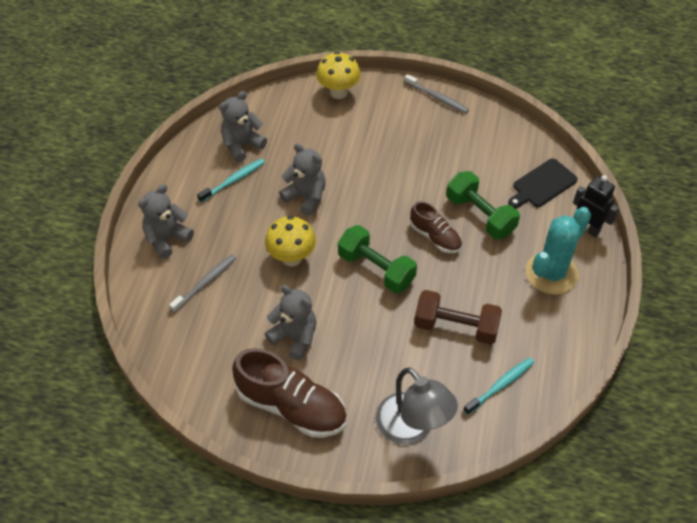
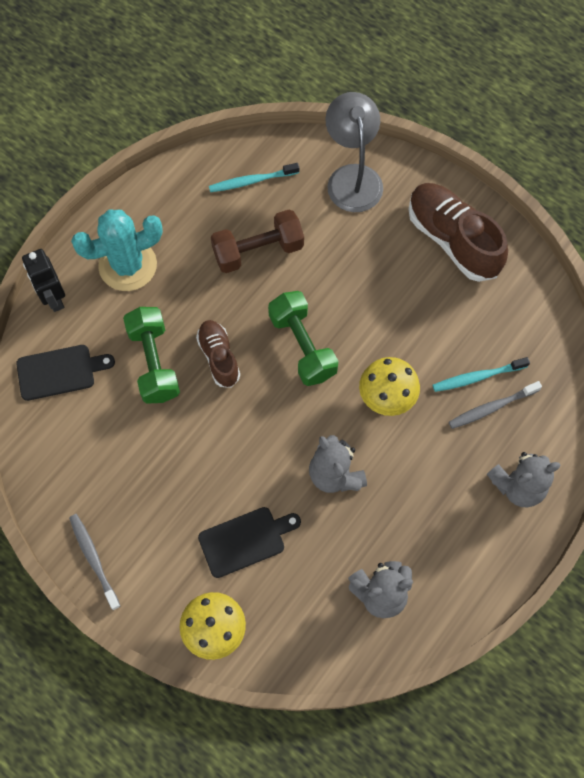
camera: 155 degrees left, 15 degrees up
(233, 180) = (412, 538): turquoise toothbrush -> turquoise toothbrush (478, 377)
(294, 337) = (421, 306): grey teddy bear -> none
(346, 140) = (245, 540): none -> black cutting board
(456, 327) = (258, 251): brown dumbbell -> brown dumbbell turned 60 degrees counterclockwise

